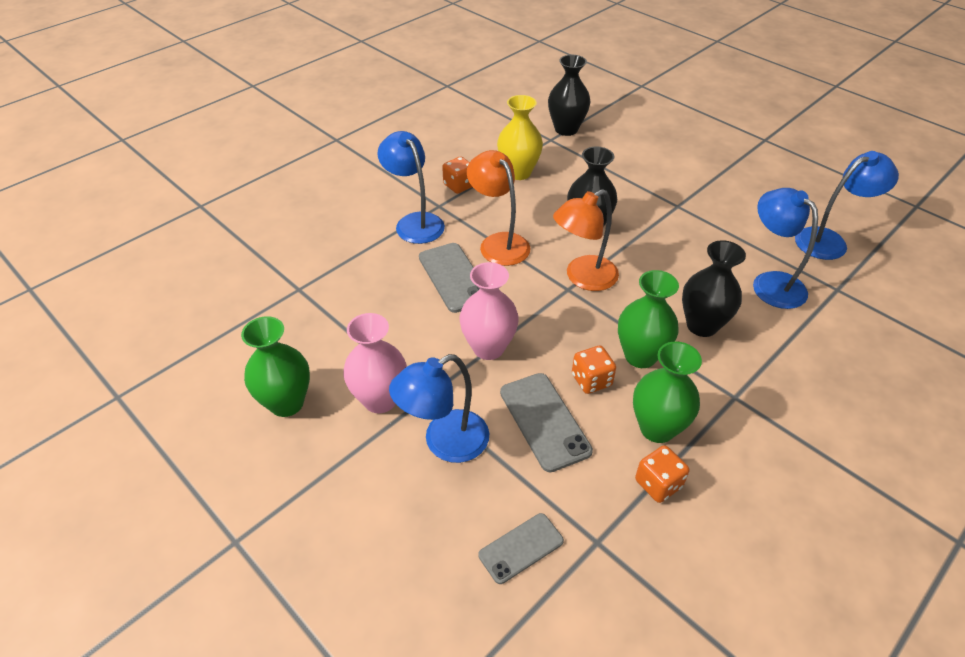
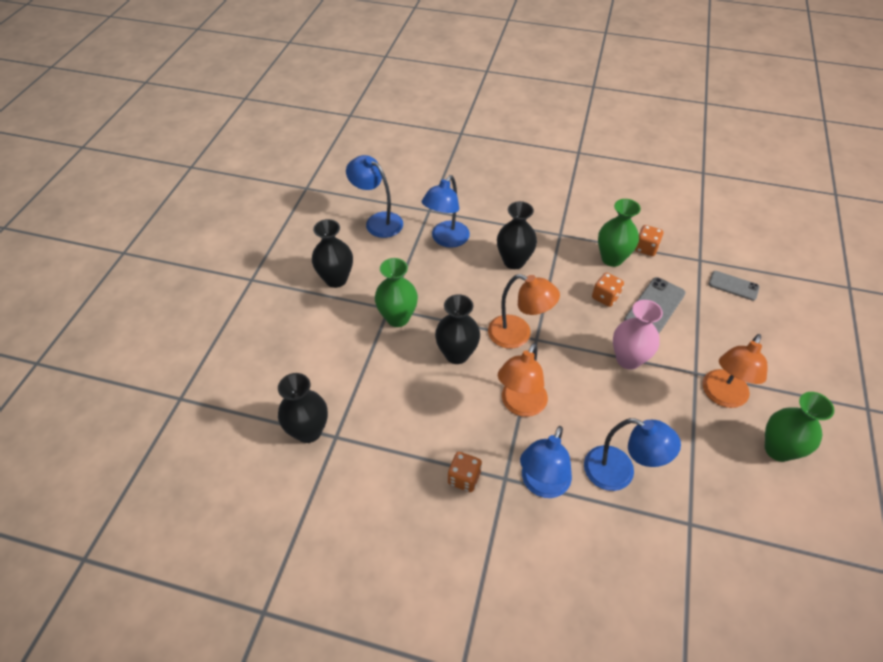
camera: 120 degrees left, 5 degrees up
(380, 399) = (722, 396): pink vase -> orange lamp
(445, 443) = (714, 346): blue lamp -> blue lamp (619, 473)
(454, 277) = (582, 415): grey phone -> none
(518, 172) = (411, 438): yellow vase -> none
(640, 356) = (565, 281): green vase -> green vase (397, 318)
(739, 186) = (336, 279): none -> black vase

